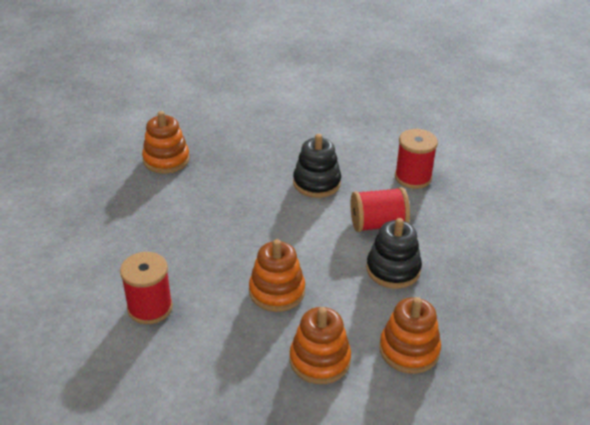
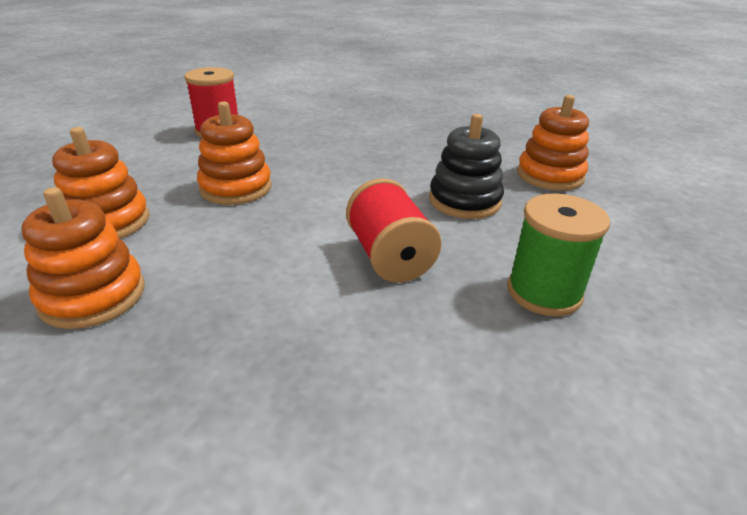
camera: 80 degrees right, 5 degrees down
(166, 160) = (449, 117): orange stacking toy -> orange stacking toy (549, 176)
(393, 269) = (280, 275): black stacking toy -> none
(413, 177) = (544, 292): red spool -> green spool

